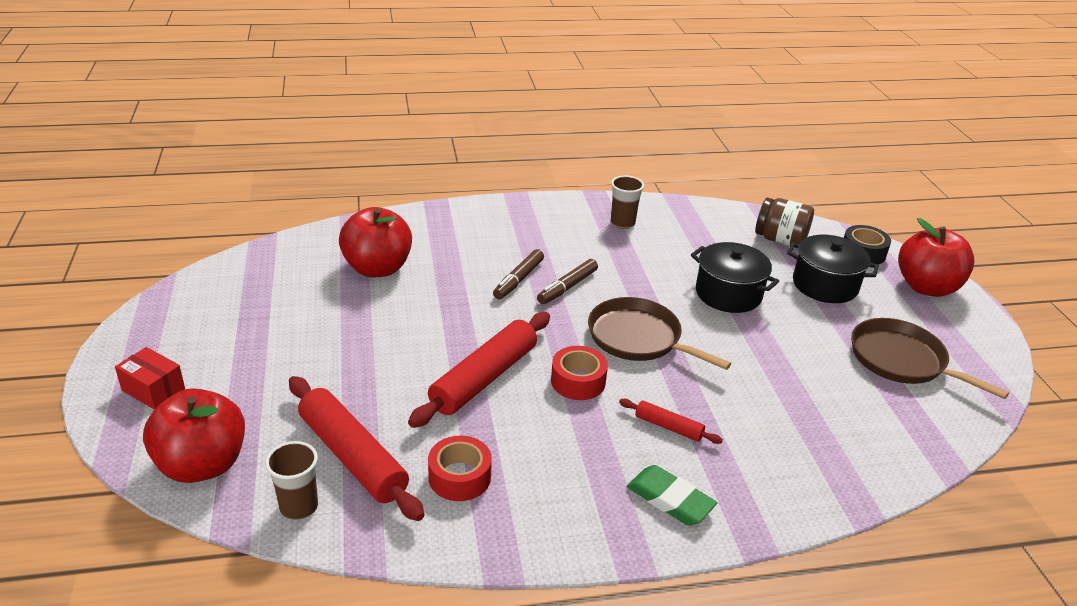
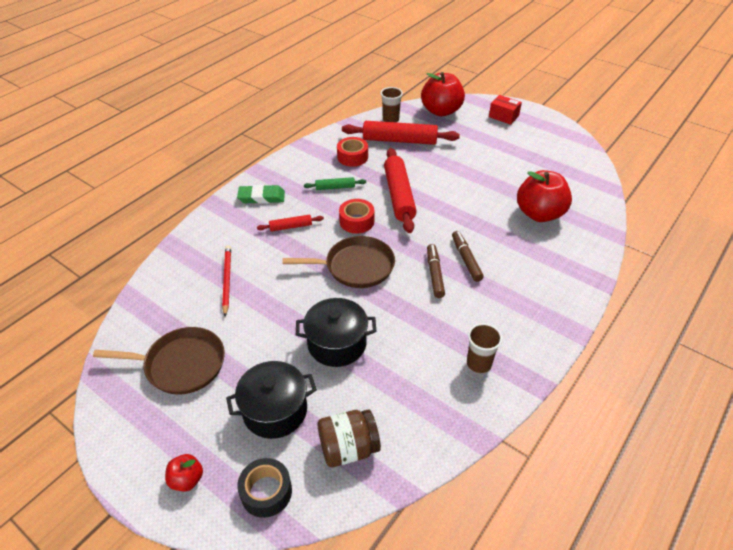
camera: 140 degrees right, 10 degrees up
(153, 390) = (503, 116): red box -> red box turned 45 degrees clockwise
(548, 444) = (335, 187): none -> green rolling pin
(804, 411) = (227, 280): none -> red pencil
(926, 287) = (187, 480): red apple -> red apple, size x0.48

